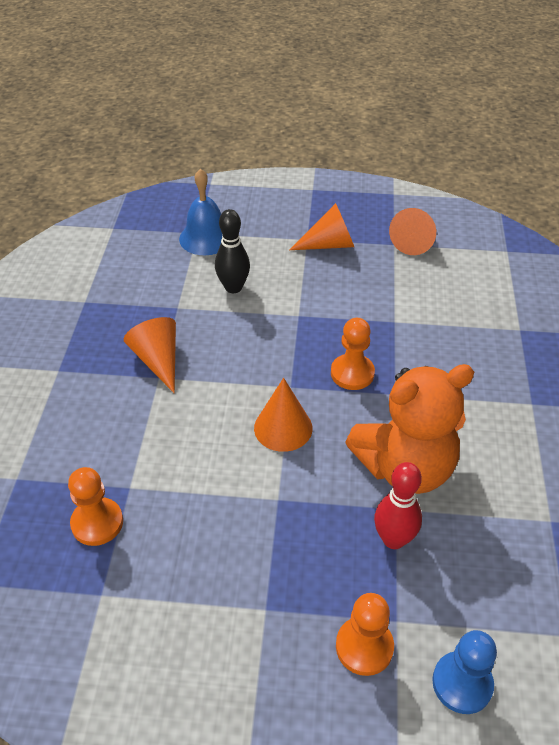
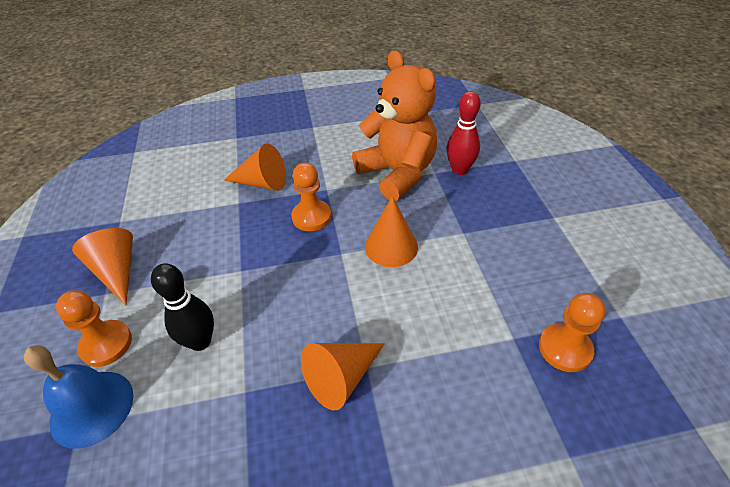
camera: 105 degrees left, 0 degrees up
(364, 647) = (542, 169): orange pawn -> orange pawn (106, 344)
(414, 241) = (115, 208): orange cone -> orange cone (262, 183)
(462, 683) = (532, 133): blue pawn -> none

